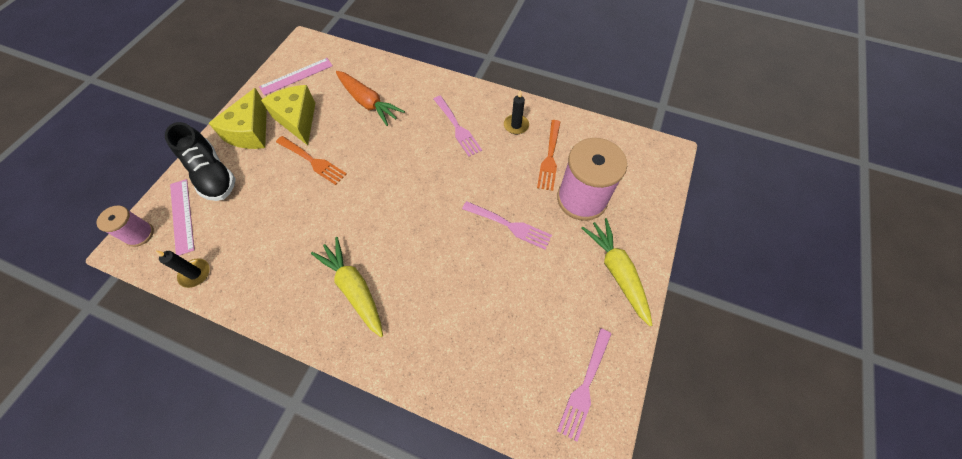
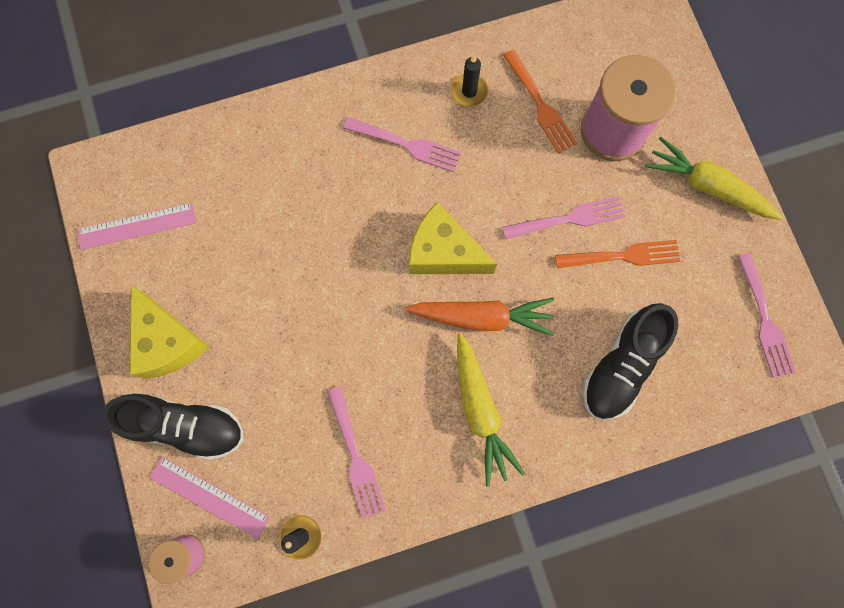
camera: 40 degrees left, 15 degrees up
(266, 257) = (356, 457): none -> pink fork
(296, 76) = (137, 226): pink ruler -> pink ruler turned 60 degrees clockwise
(298, 120) = (208, 281): yellow cheese -> yellow cheese (443, 253)
(312, 161) = (285, 316): orange fork -> orange fork (623, 256)
(354, 289) = (480, 410): yellow carrot -> yellow carrot turned 120 degrees counterclockwise
(368, 102) = (269, 192): orange carrot -> orange carrot (482, 317)
(461, 334) = (621, 366): none -> black shoe

